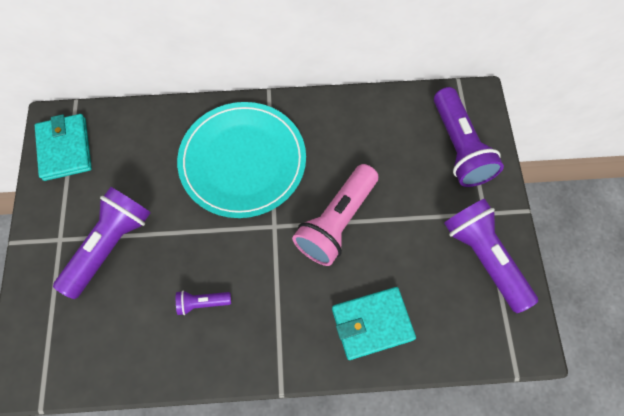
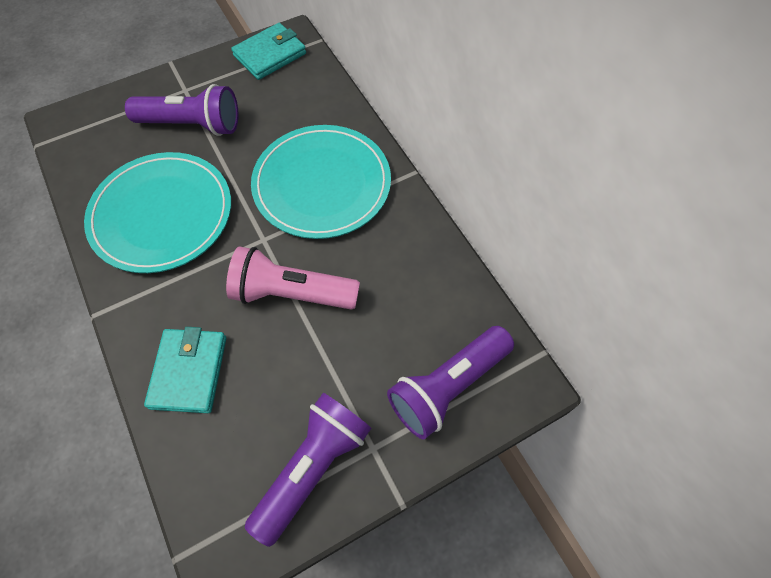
camera: 65 degrees right, 5 degrees down
(202, 303) = (162, 214): purple flashlight -> turquoise plate
(372, 324) = (189, 372): turquoise wallet -> turquoise wallet turned 45 degrees clockwise

